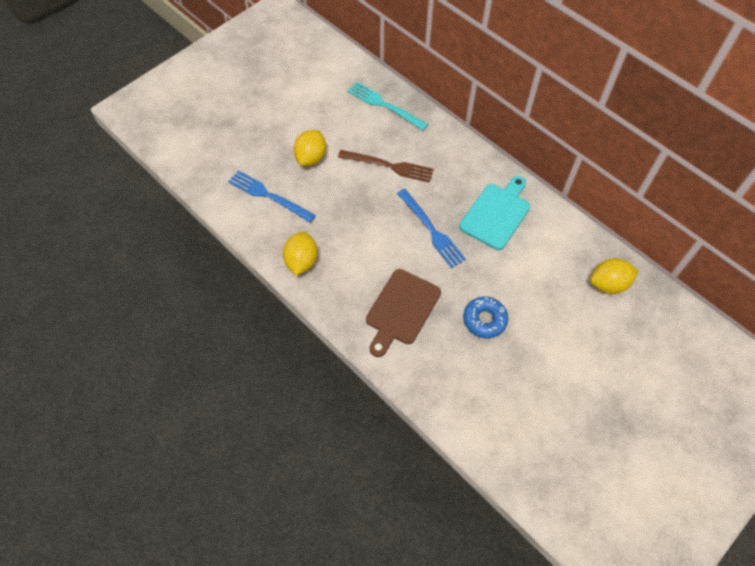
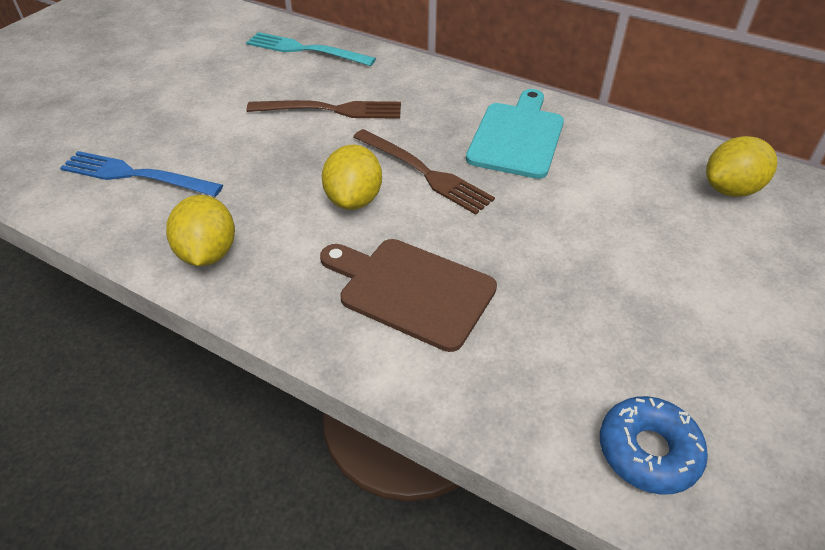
camera: 15 degrees left, 15 degrees down
(311, 158) = (203, 119): yellow lemon -> yellow lemon (354, 200)
(401, 310) = (411, 290): brown cutting board -> brown cutting board turned 105 degrees clockwise
(431, 230) = (424, 172): blue fork -> brown fork
(484, 320) = (563, 275): blue donut -> blue donut (648, 451)

